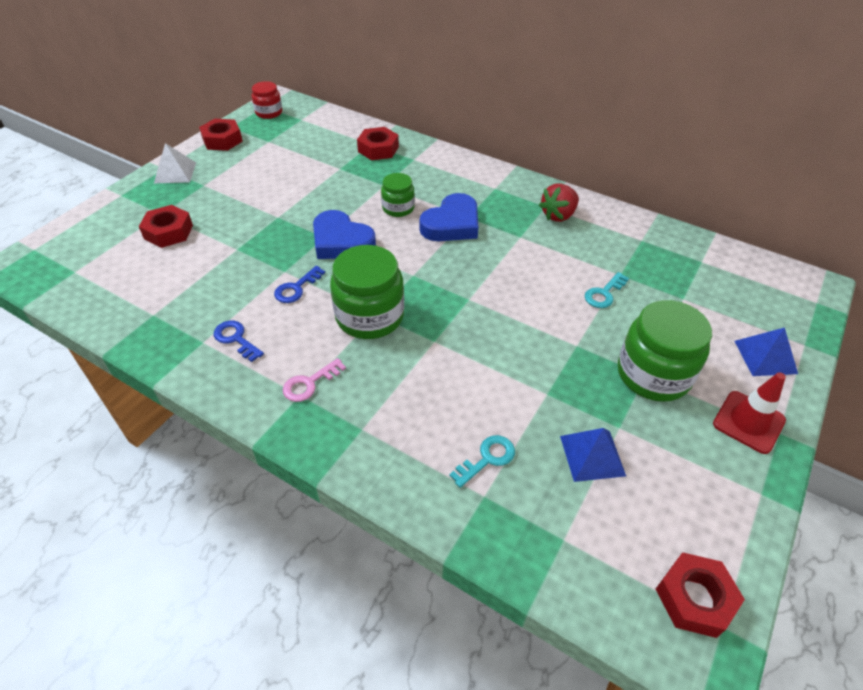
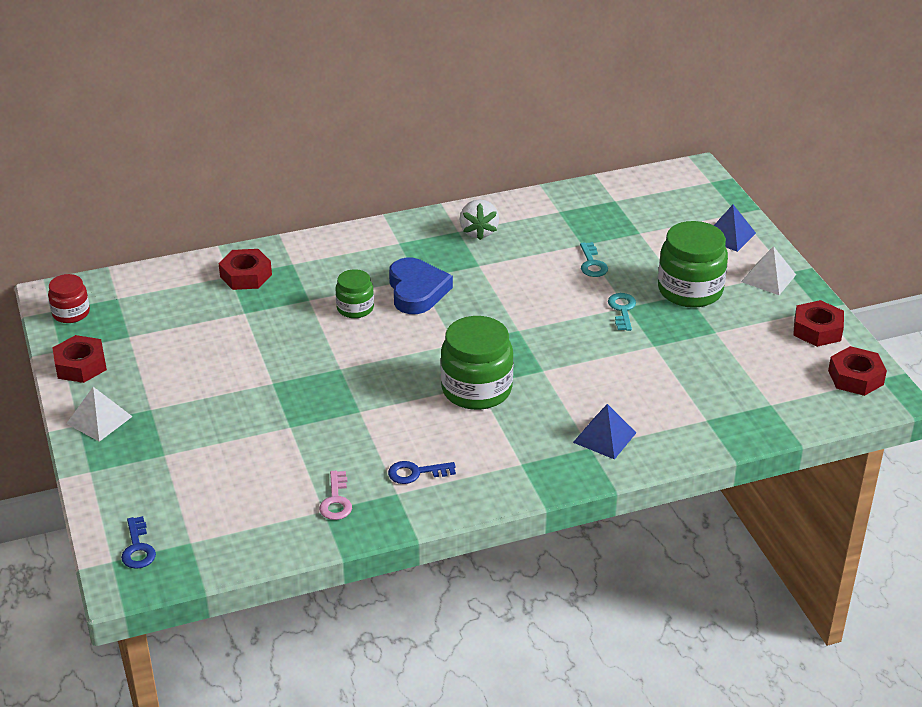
camera: 50 degrees left, 10 degrees down
(168, 232) = (205, 460): red nut -> red nut (817, 330)
(296, 288) = (392, 413): blue key -> blue key (138, 548)
(309, 383) = (514, 453): pink key -> pink key (336, 500)
(341, 241) = (360, 361): blue heart -> none
(487, 459) = (679, 402): turquoise key -> turquoise key (622, 310)
(558, 215) = (478, 232): red strawberry -> white strawberry
(592, 455) = (724, 356): blue pyramid -> blue pyramid (604, 437)
(748, 422) = (768, 278): red traffic cone -> white pyramid

